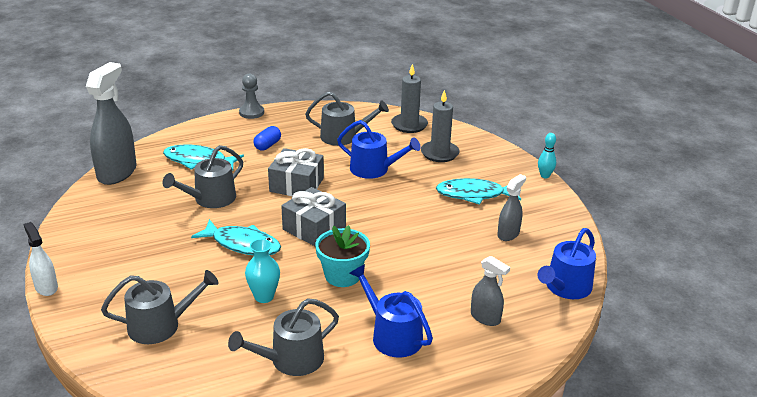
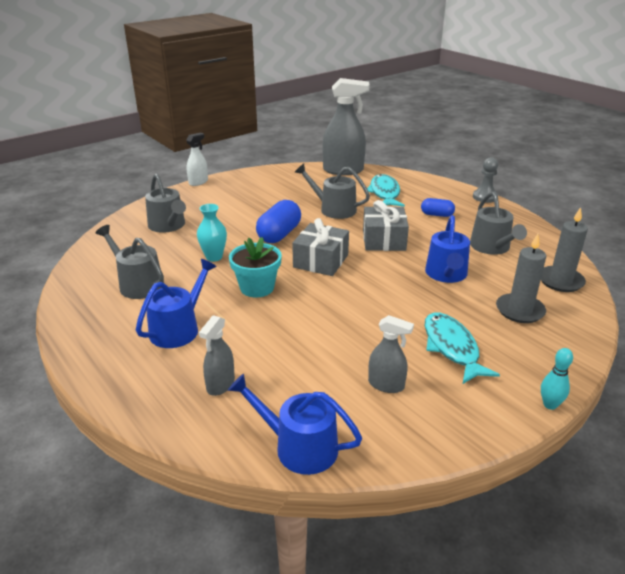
camera: 75 degrees right, 0 degrees up
(242, 244) = (279, 234): turquoise fish -> blue capsule

